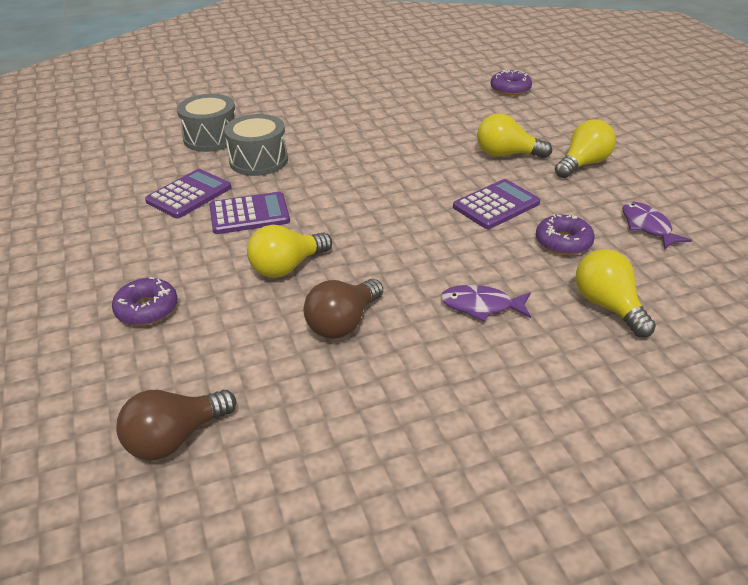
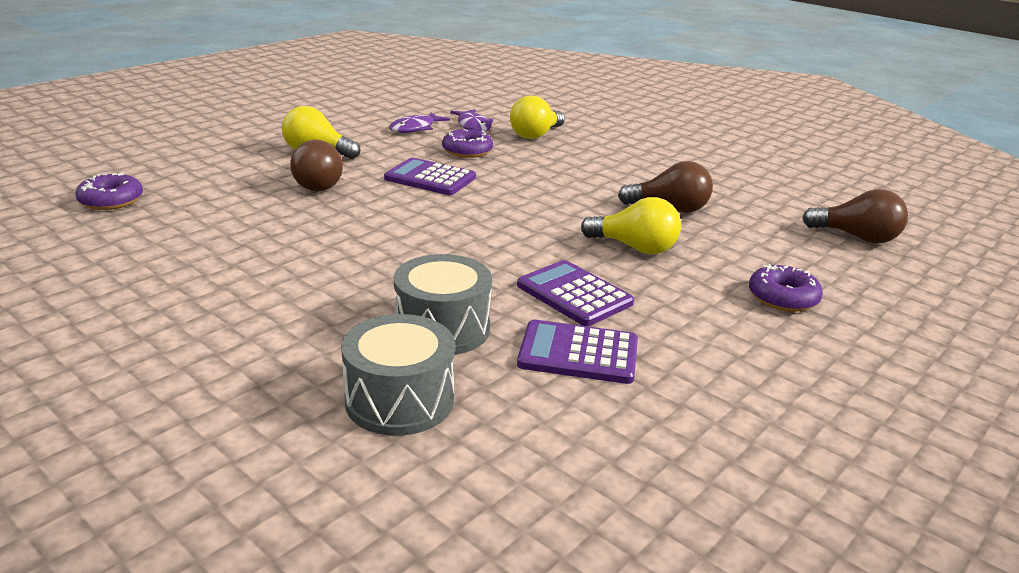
camera: 120 degrees left, 10 degrees down
(481, 306) = (585, 168): purple fish -> purple fish (473, 126)
(506, 154) = (317, 184): yellow light bulb -> brown light bulb

